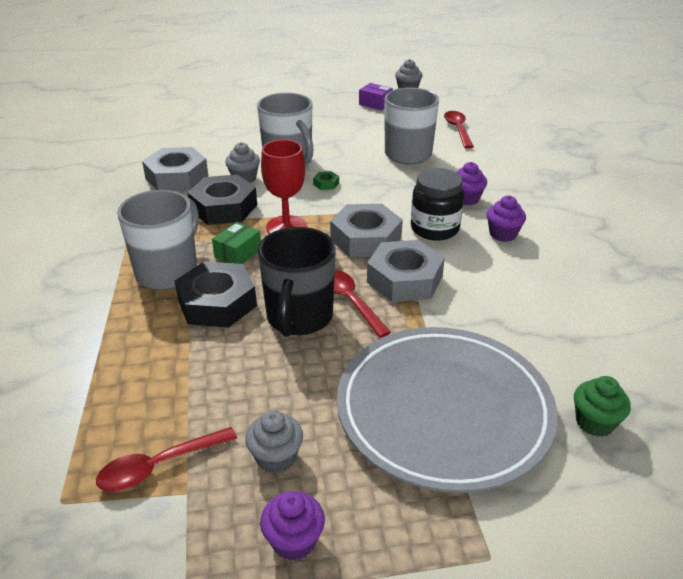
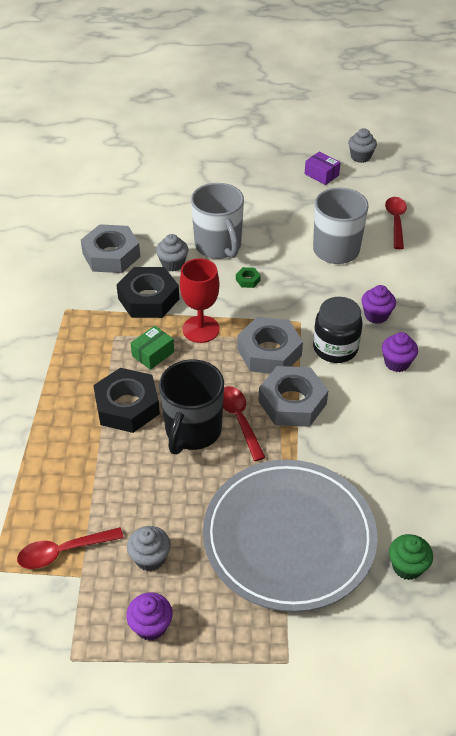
camera: 10 degrees right, 10 degrees up
(168, 272) = (91, 367): grey mug -> none

